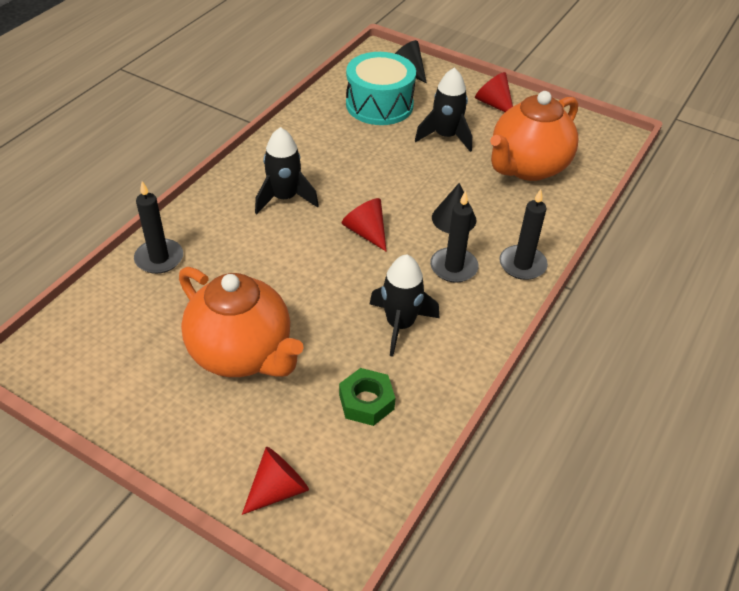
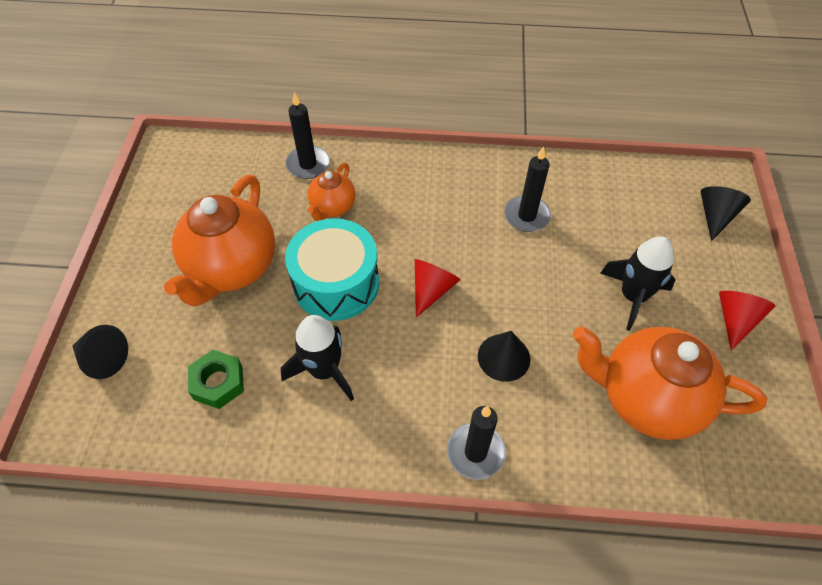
camera: 65 degrees right, 10 degrees up
(228, 260) = (332, 207): none -> orange teapot
(278, 489) = (103, 358): red cone -> black cone
(284, 198) = (435, 208): black rocket -> none
(379, 105) = (634, 217): turquoise drum -> turquoise drum (336, 283)
(453, 267) = (430, 386): black candle -> black candle (526, 216)

